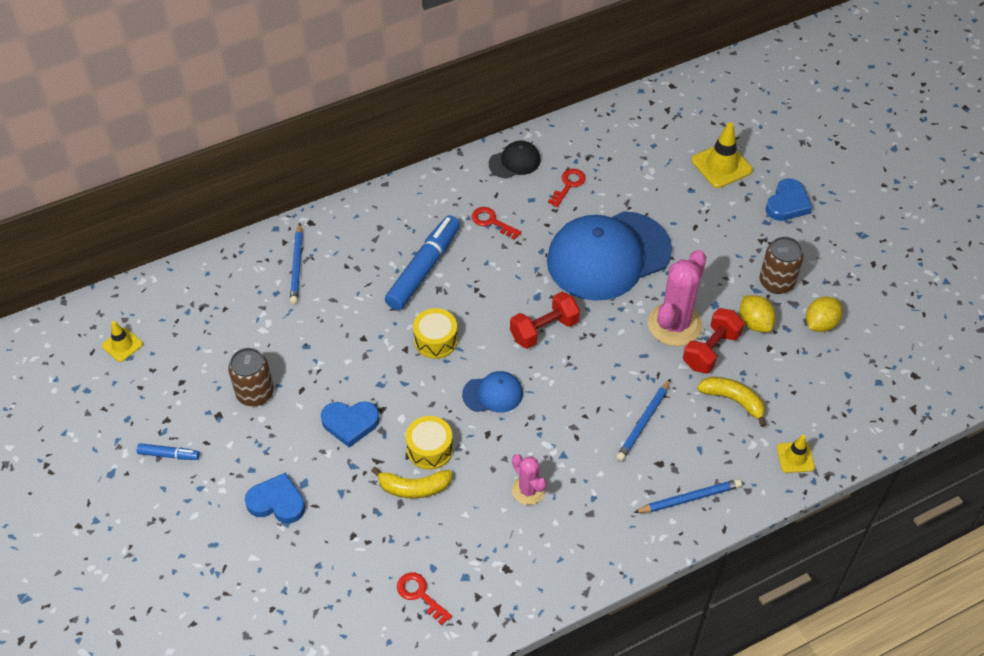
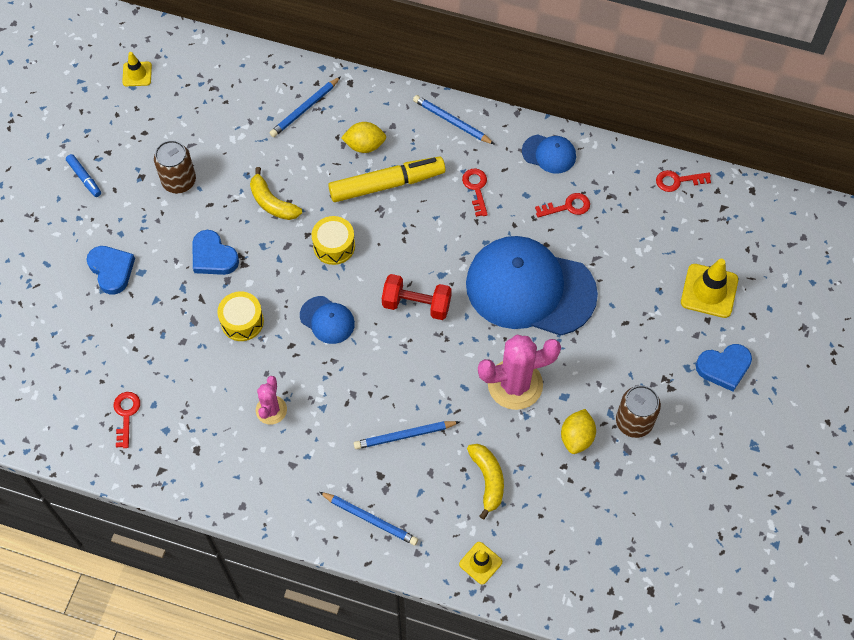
camera: 45 degrees right, 10 degrees up
(414, 488) = (202, 339): yellow banana -> yellow banana (272, 203)
(420, 192) = (452, 121): none -> blue pencil
(423, 269) = (386, 184): blue marker -> yellow marker
(514, 162) = (549, 154): black cap -> blue cap
(619, 115) = (678, 181): none -> red key
(711, 350) = (518, 428): red dumbbell -> none
(820, 324) = (627, 484): yellow lemon -> yellow lemon (364, 145)

